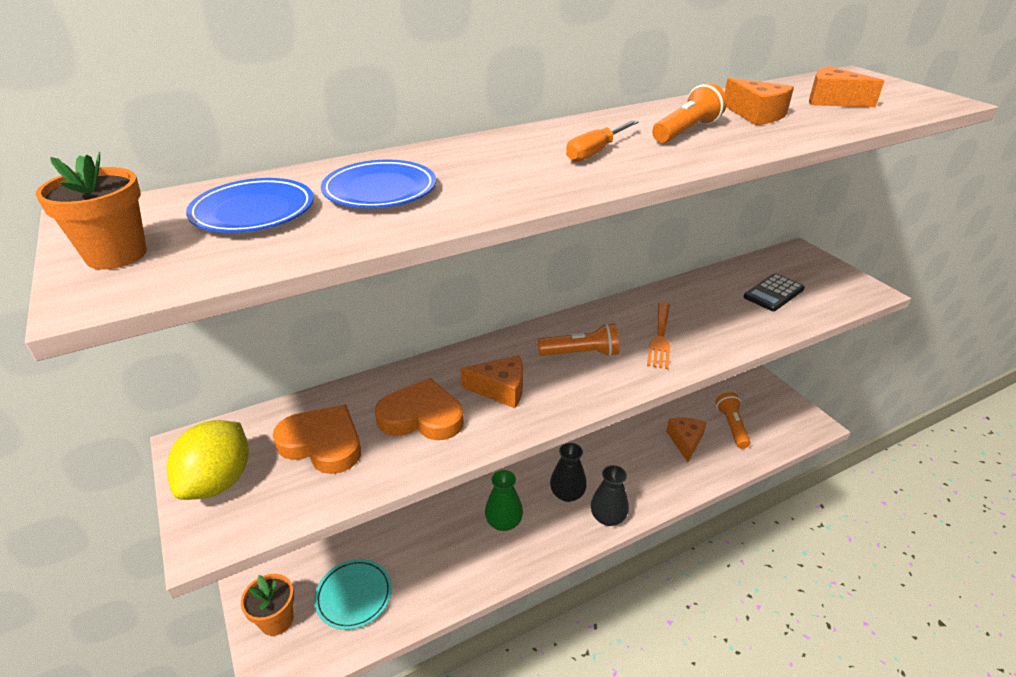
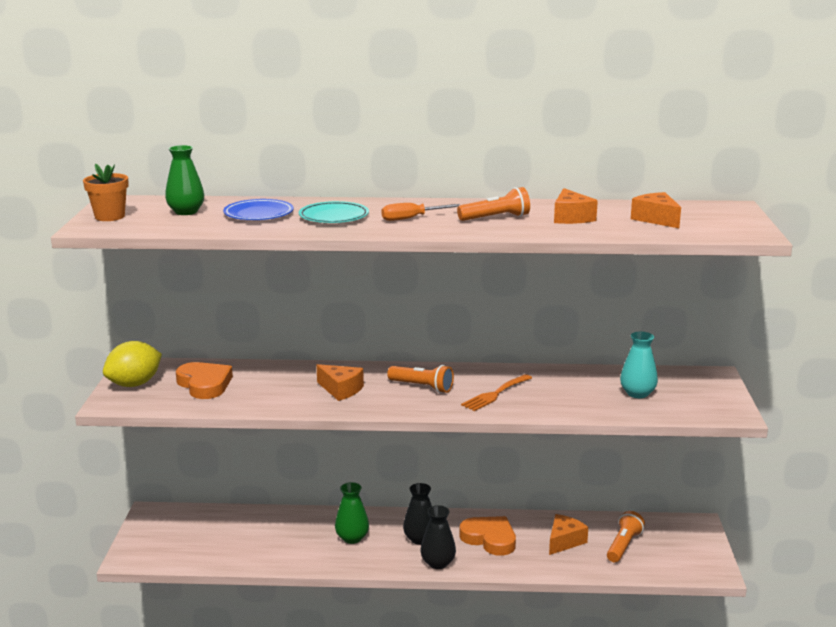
camera: 30 degrees right, 15 degrees down
(253, 212) = (186, 212): blue plate -> green vase
(276, 620) = (152, 534): orange flower pot -> none
(354, 596) = (210, 539): turquoise plate -> turquoise plate (334, 217)
(421, 416) = (275, 388): orange heart -> orange heart (489, 539)
(773, 293) = (637, 393): black calculator -> turquoise vase

